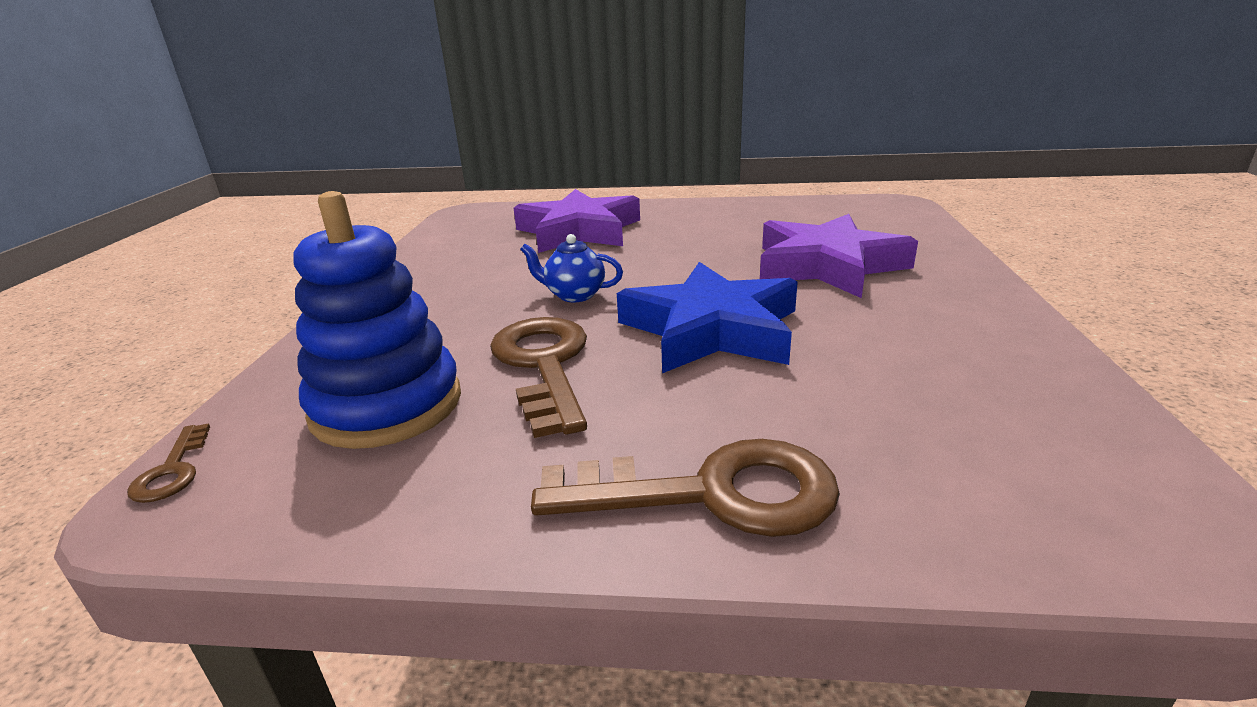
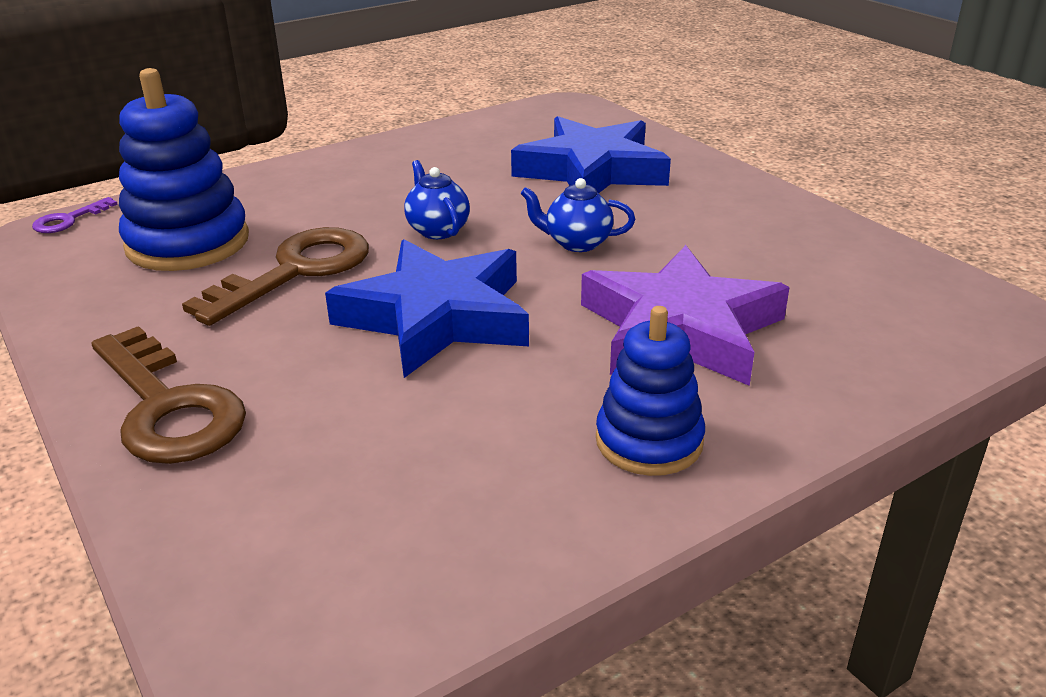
camera: 50 degrees right, 5 degrees up
(172, 471) = (68, 220): brown key -> purple key
(579, 231) = (592, 170): purple star -> blue star
(673, 261) = (577, 243): none -> blue teapot
(954, 309) = (649, 441): none -> blue stacking toy

